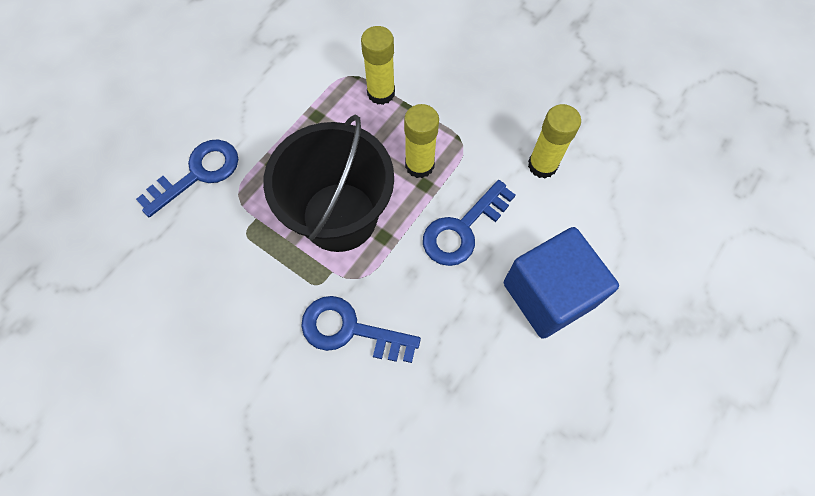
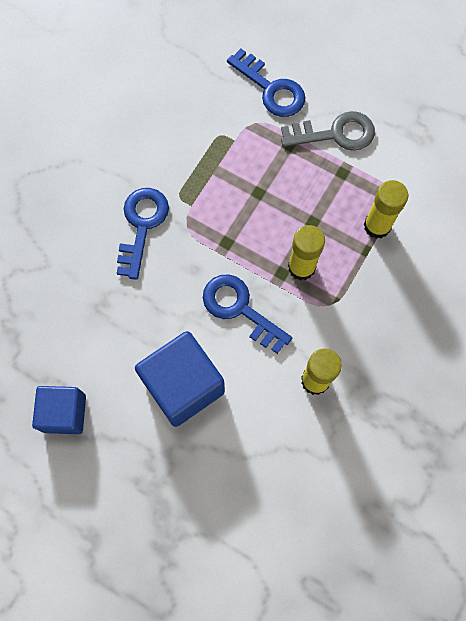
camera: 85 degrees right, 5 degrees up
(269, 117) = (335, 134): none -> grey key
(339, 216) = (242, 205): black bucket -> none
(583, 434) = (64, 413): none -> blue cube

